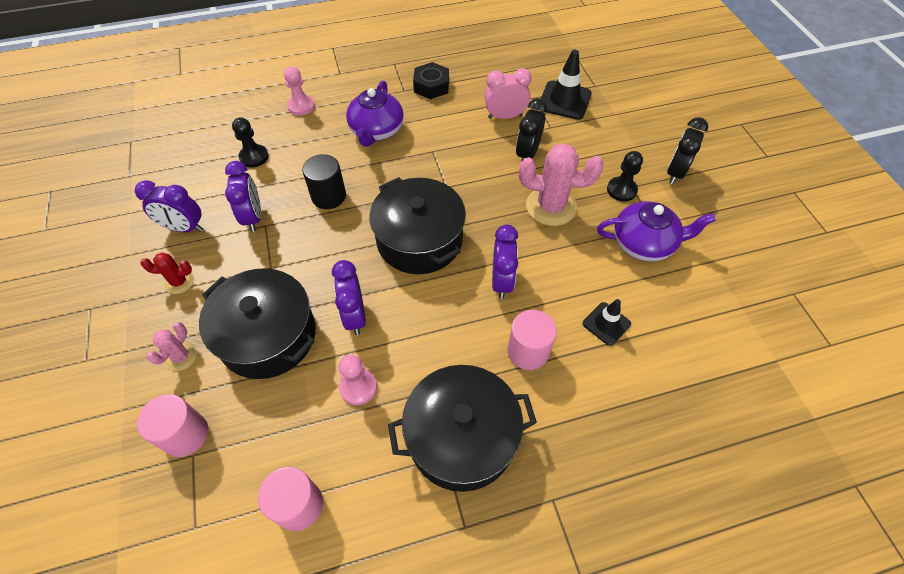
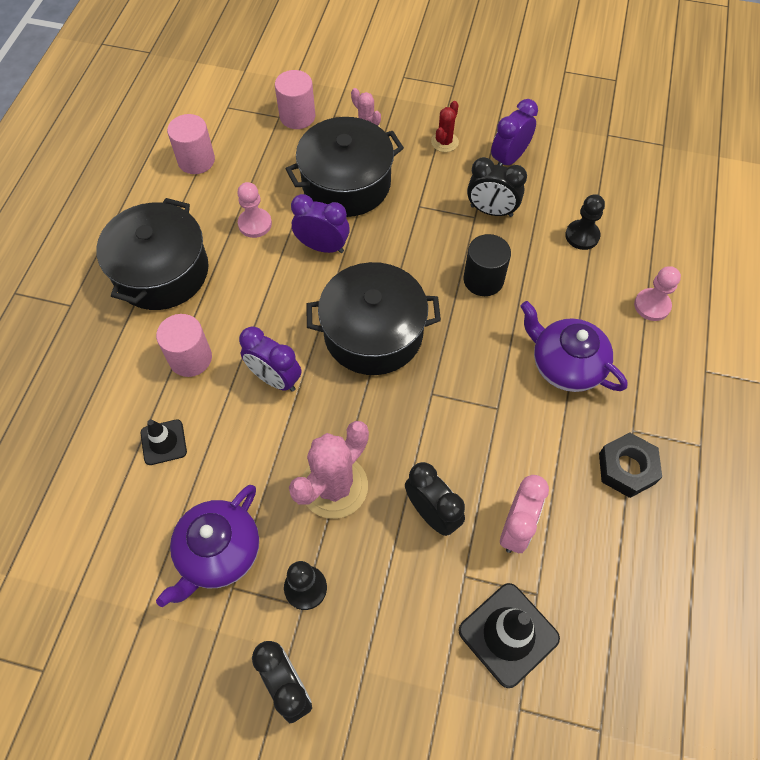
camera: 120 degrees right, 5 degrees up
(253, 217) = (491, 211): purple clock -> black clock

